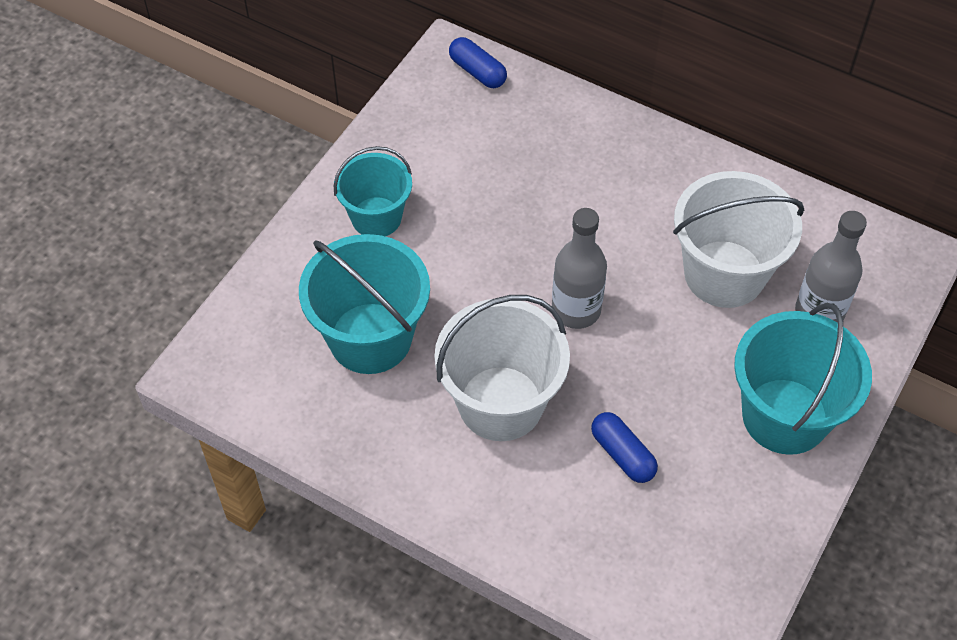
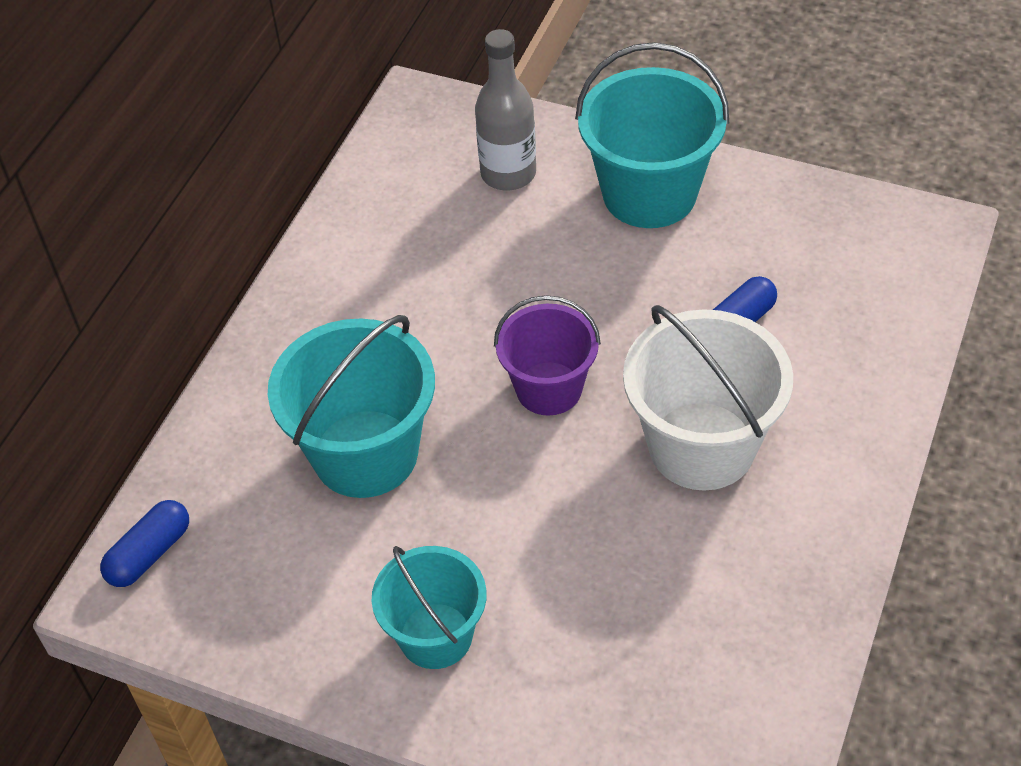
camera: 95 degrees left, 5 degrees down
(370, 338) = (640, 604): turquoise bucket -> turquoise bucket (365, 454)
(576, 310) = (549, 388): grey bottle -> purple bucket
(724, 274) = (469, 256): white bucket -> none

